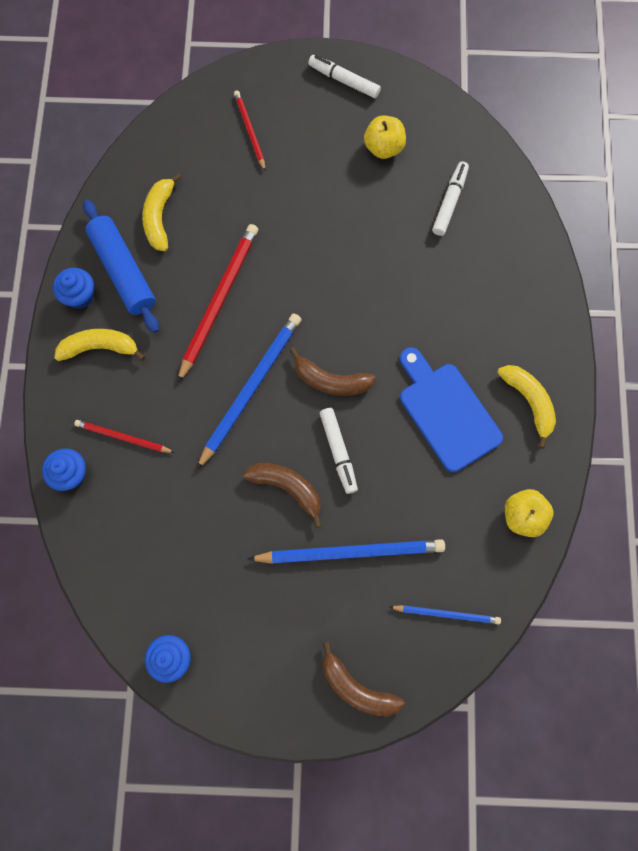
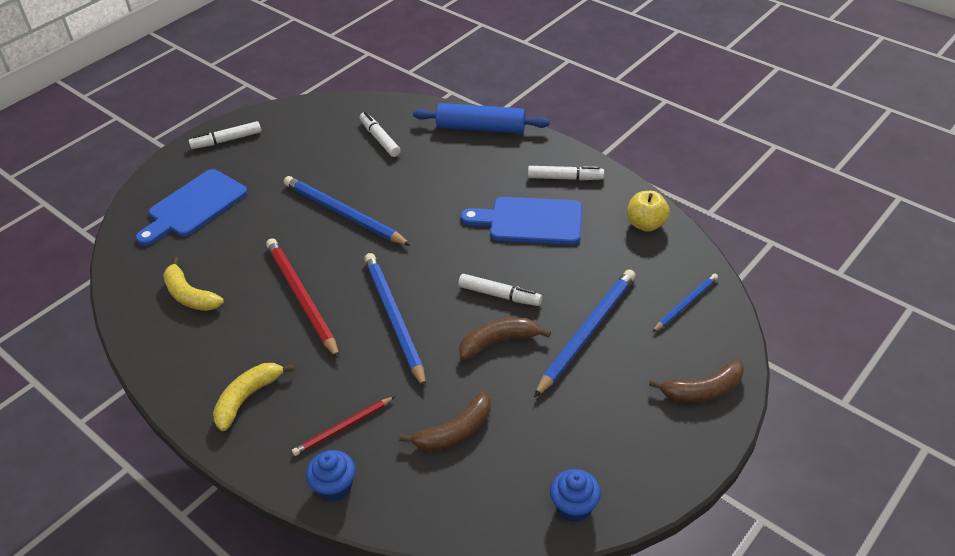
camera: 50 degrees left, 30 degrees down
(80, 296) = (187, 386): blue cupcake -> none
(123, 271) = (203, 343): blue rolling pin -> blue rolling pin (481, 128)
(249, 131) = (194, 206): red pencil -> blue cutting board
(330, 381) = (439, 269): brown banana -> brown banana (455, 431)
(333, 252) = (343, 214): none -> blue pencil
(383, 147) = (300, 148): yellow apple -> none
(529, 402) = (565, 178): yellow banana -> white marker

